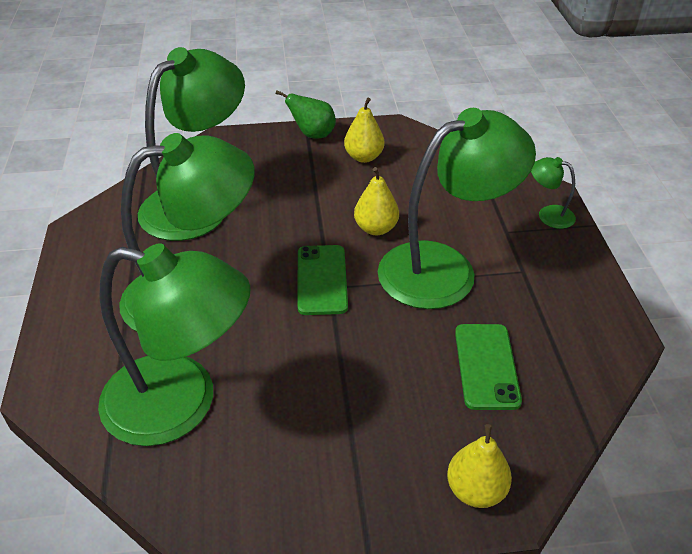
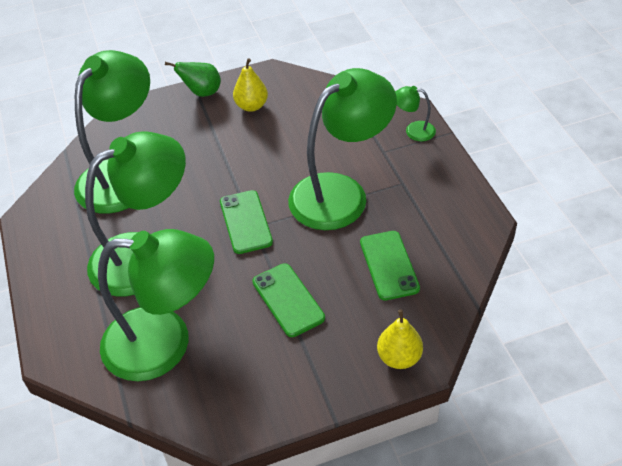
camera: 10 degrees left, 5 degrees up
(348, 382) = (288, 300): none -> green phone
(376, 228) = (278, 169): yellow pear -> none

